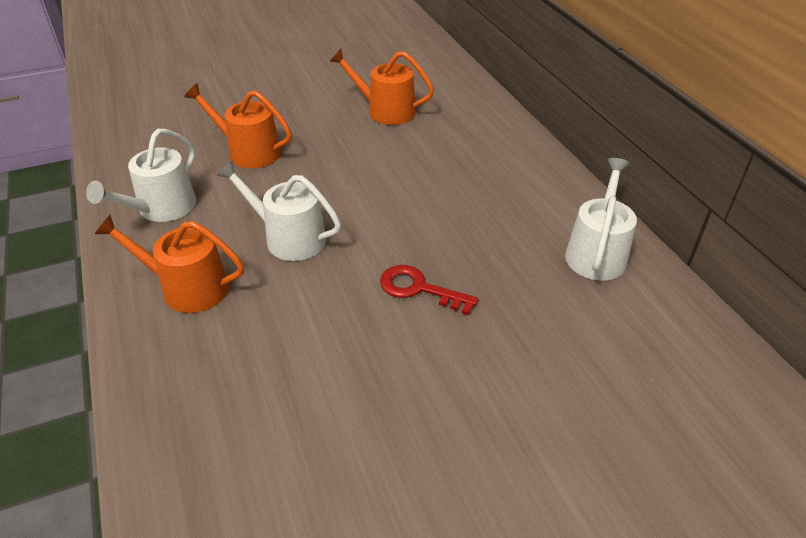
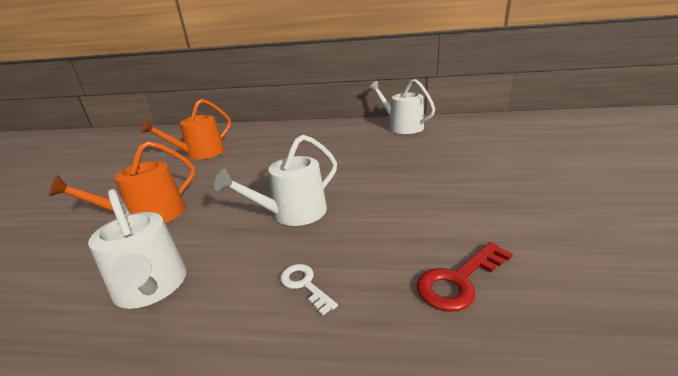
camera: 60 degrees left, 15 degrees down
(187, 288) = (305, 285): orange watering can -> white key
(419, 289) = (395, 173): red key -> red key (459, 280)

